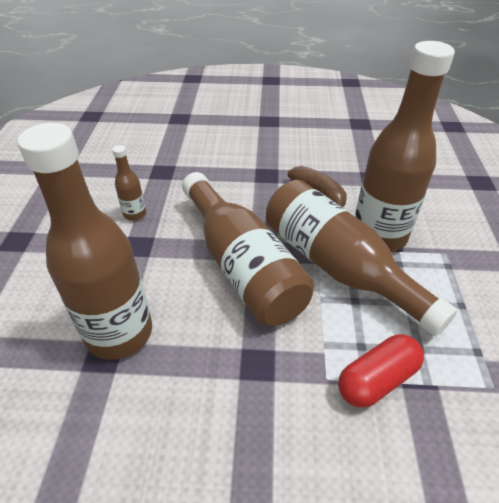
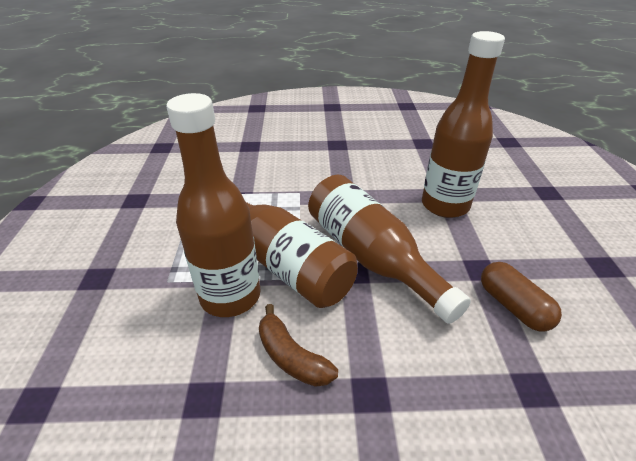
camera: 175 degrees right, 5 degrees down
(135, 214) = (513, 306): brown bottle -> brown capsule
(376, 379) = (268, 193): red capsule -> none

